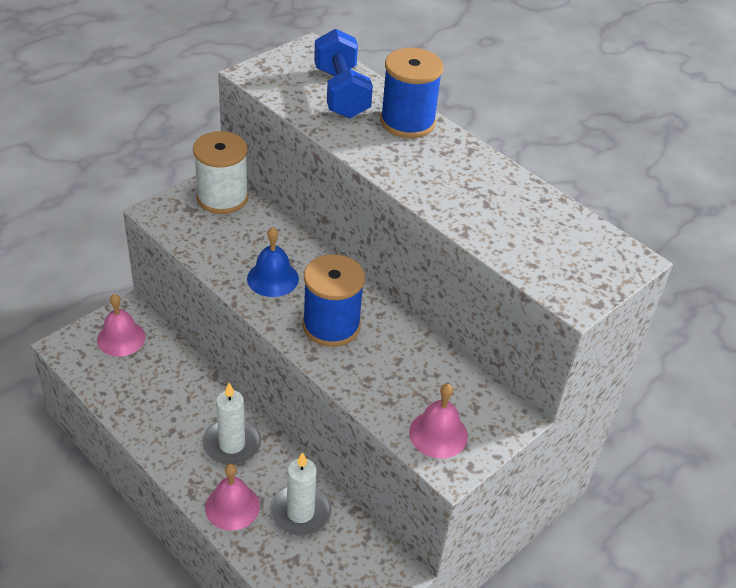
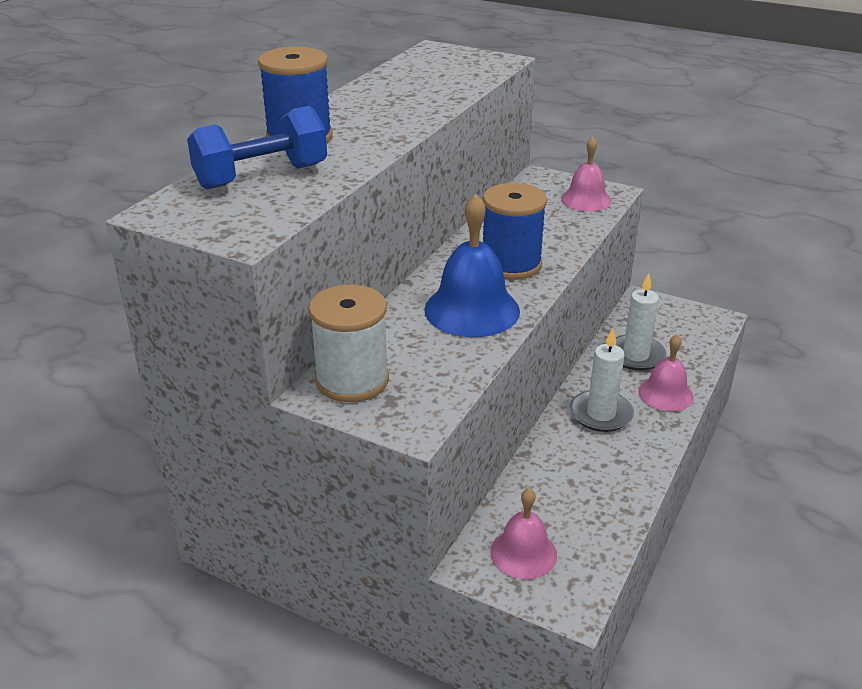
camera: 105 degrees left, 10 degrees down
(273, 278) = (472, 310): blue bell -> blue bell, size x1.56

